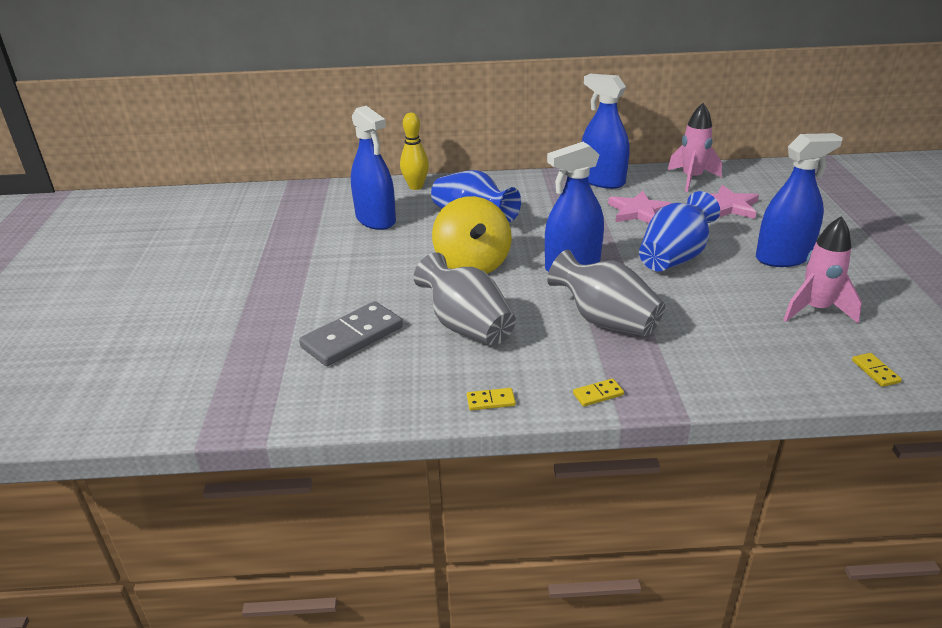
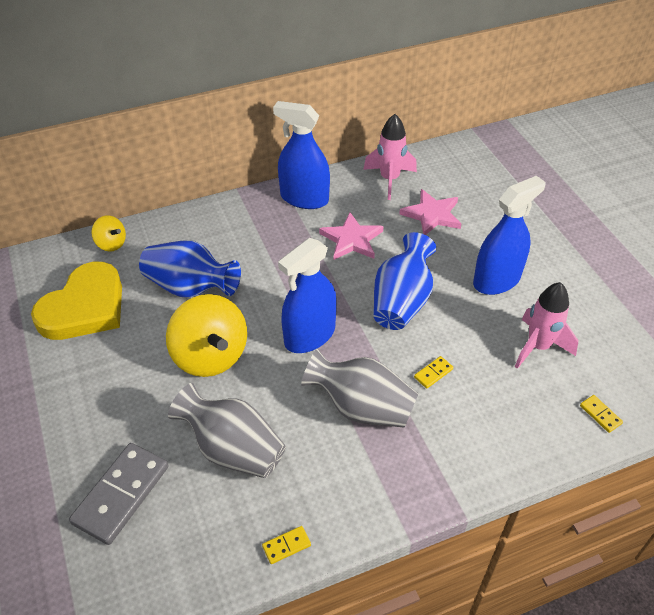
camera: 20 degrees left, 15 degrees up
(375, 220) = (85, 307): blue spray bottle -> yellow heart
(416, 186) = (111, 244): yellow bowling pin -> yellow spinning top
(598, 394) = (380, 508): yellow domino -> yellow domino (433, 373)

